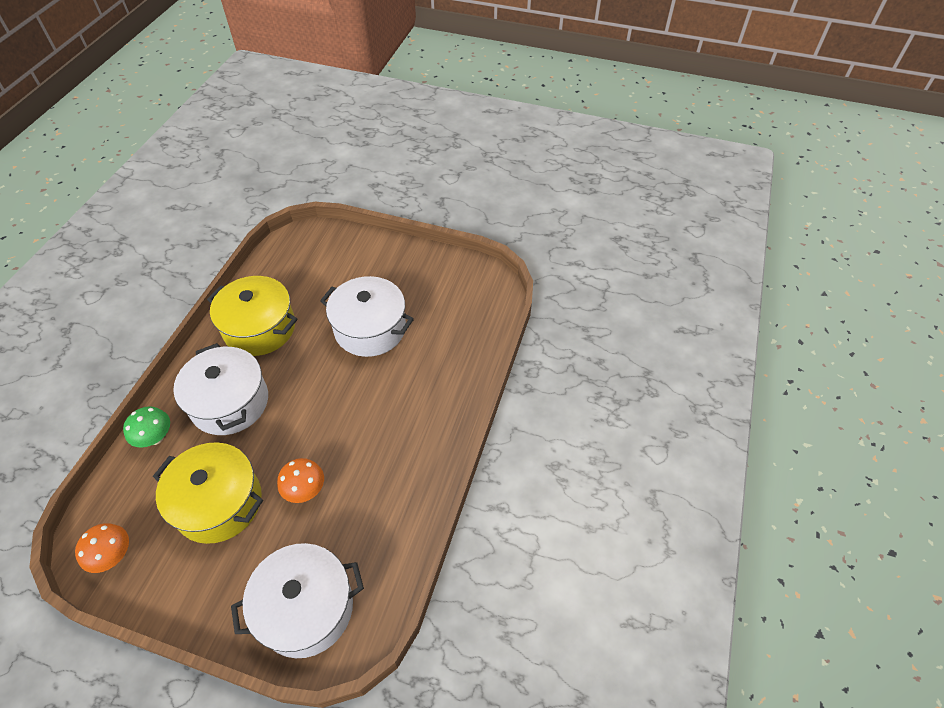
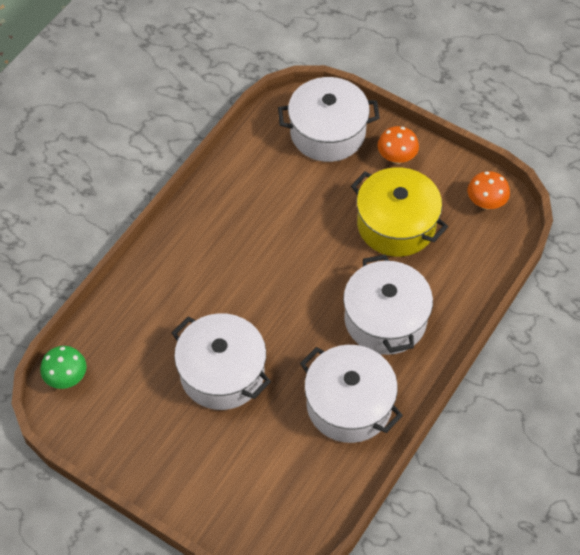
camera: 165 degrees left, 5 degrees up
(155, 438) = (459, 299): green mushroom -> green mushroom (66, 377)
(260, 328) = (349, 405): yellow pot -> white pot
(305, 490) = (318, 218): orange mushroom -> orange mushroom (396, 157)

